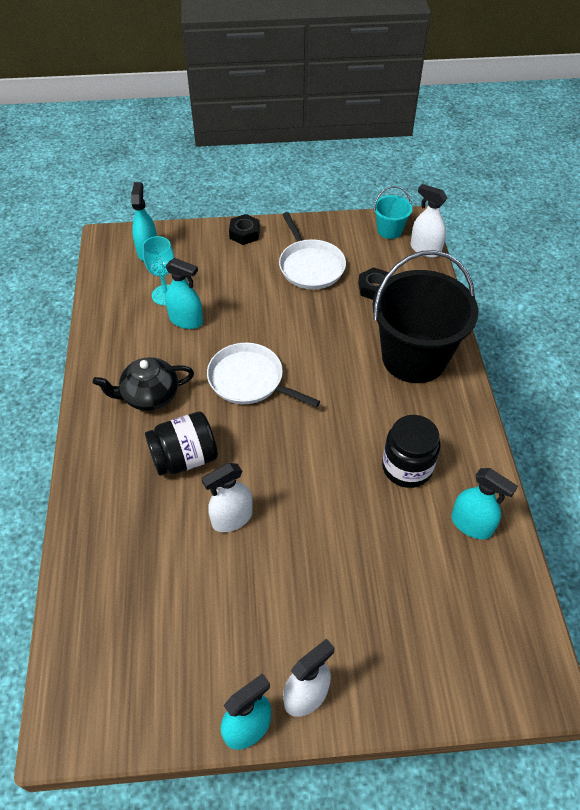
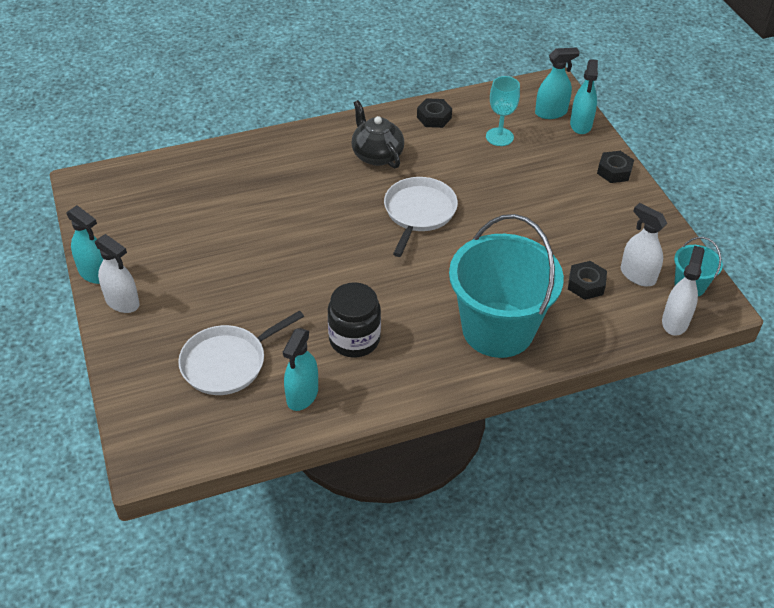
camera: 75 degrees right, 5 degrees down
(112, 336) = (434, 117): none -> black nut
(184, 458) = (319, 190): black jar -> none
(186, 320) = (473, 157): turquoise spray bottle -> turquoise spray bottle (581, 124)
(232, 518) = (268, 230): white spray bottle -> white spray bottle (637, 275)
(310, 266) = (593, 228): white pan -> white pan (228, 362)
(414, 358) = (498, 329): black bucket -> turquoise bucket

